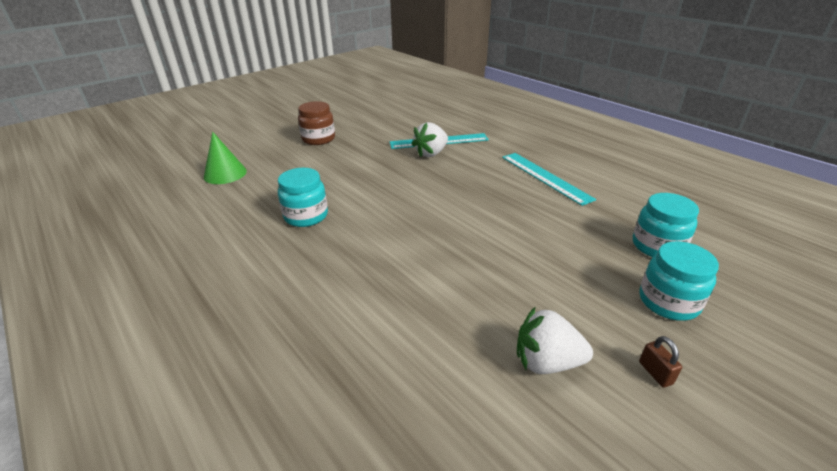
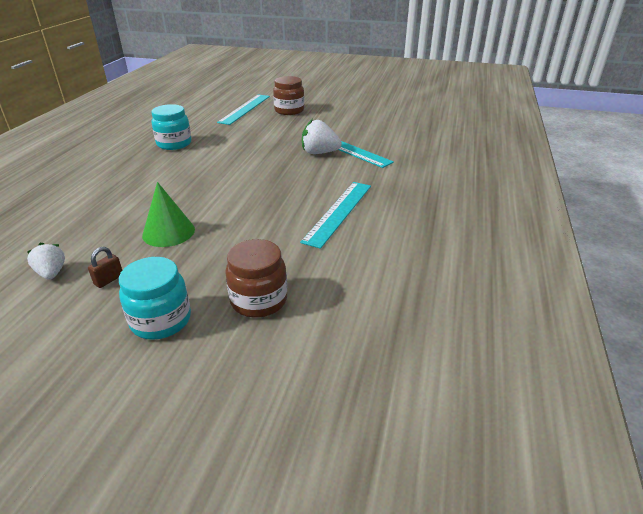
camera: 55 degrees right, 0 degrees up
(225, 174) = (205, 105): green cone -> green cone (168, 232)
(276, 156) = (245, 109): none -> turquoise ruler
(546, 362) = (52, 273): white strawberry -> white strawberry, size x0.65
(655, 373) = (56, 326): brown padlock -> brown padlock (109, 280)
(657, 246) = (259, 300): turquoise jar -> brown jar

